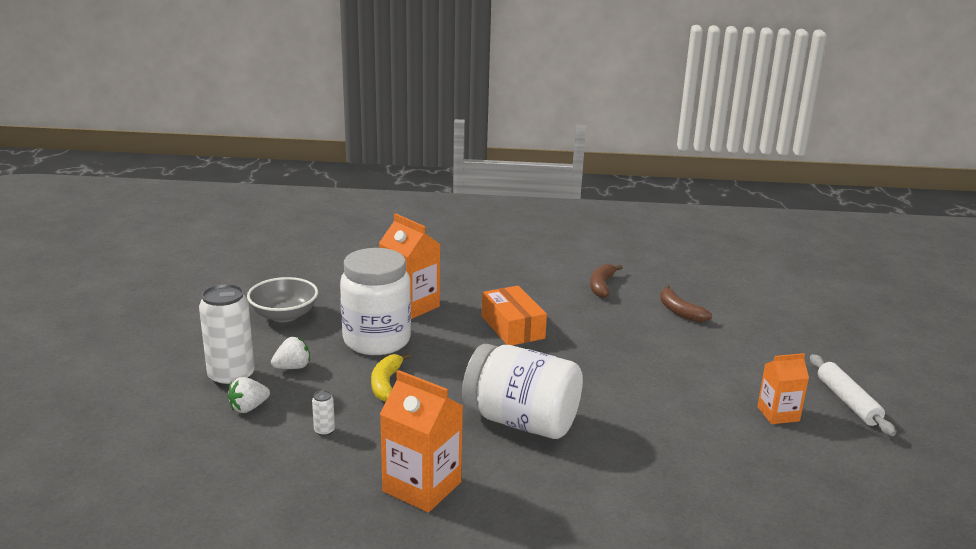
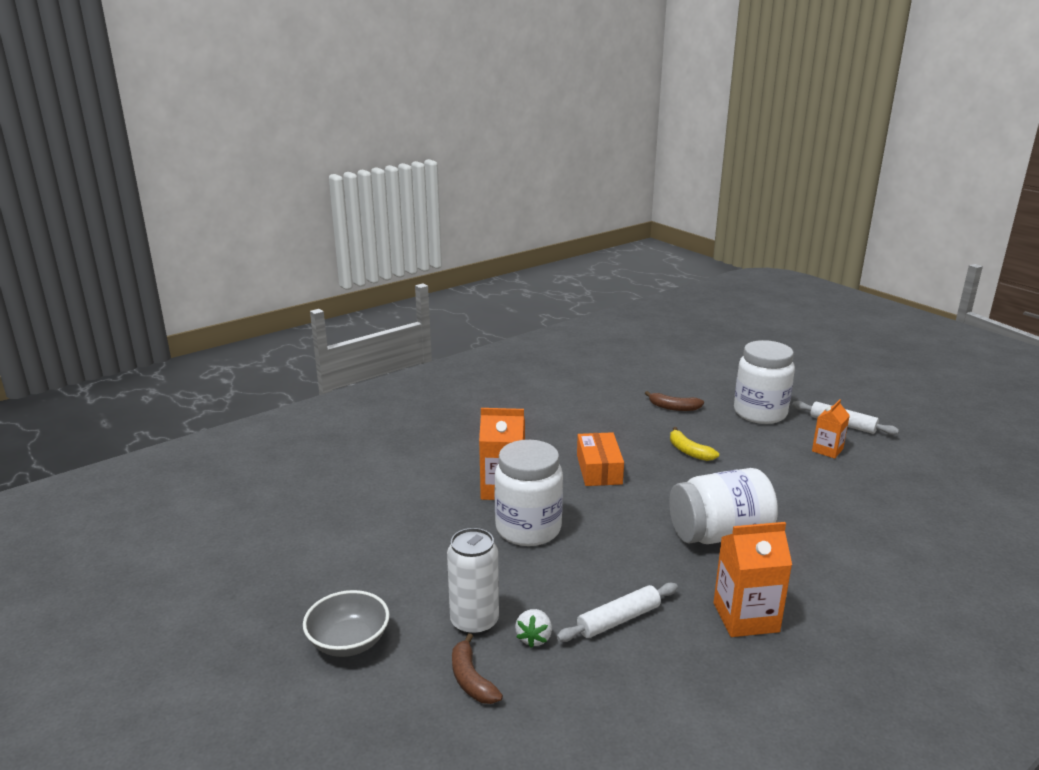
camera: 40 degrees left, 0 degrees up
(284, 315) = (420, 547): grey bowl -> grey bowl (349, 642)
(292, 367) = (506, 586): white strawberry -> none
(324, 431) = (618, 620): white can -> white rolling pin
(386, 384) = (594, 558): yellow banana -> yellow banana (689, 451)
(512, 327) = (599, 469): orange box -> orange box turned 60 degrees clockwise
(601, 286) = (600, 410): brown banana -> brown banana (471, 679)
(766, 352) = (760, 413): none -> white jar

